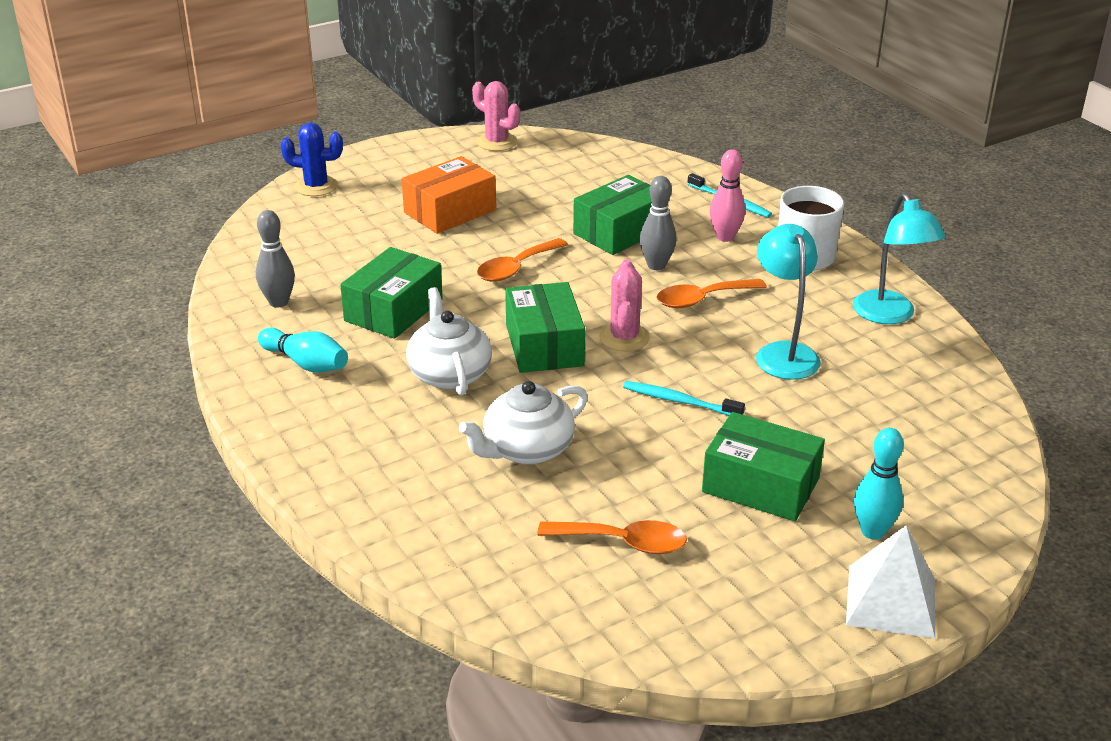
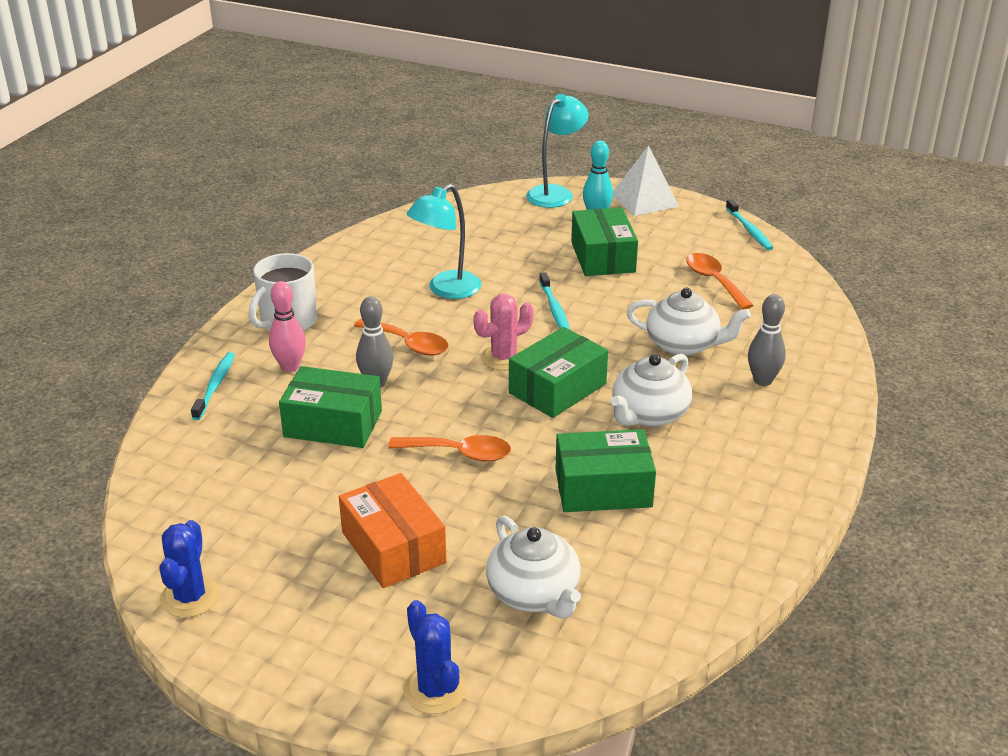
camera: 125 degrees left, 0 degrees up
(278, 302) = (675, 566): grey bowling pin -> grey bowling pin (762, 380)
(306, 363) = (731, 493): turquoise bowling pin -> none
(336, 242) = (534, 594): none -> white teapot
(450, 211) = (393, 547): orange box -> orange box turned 45 degrees clockwise
(497, 142) = (190, 597): pink cactus -> blue cactus
(718, 654) = (749, 230): none -> turquoise toothbrush
(889, 315) = (347, 265): turquoise lamp -> turquoise lamp (555, 193)

